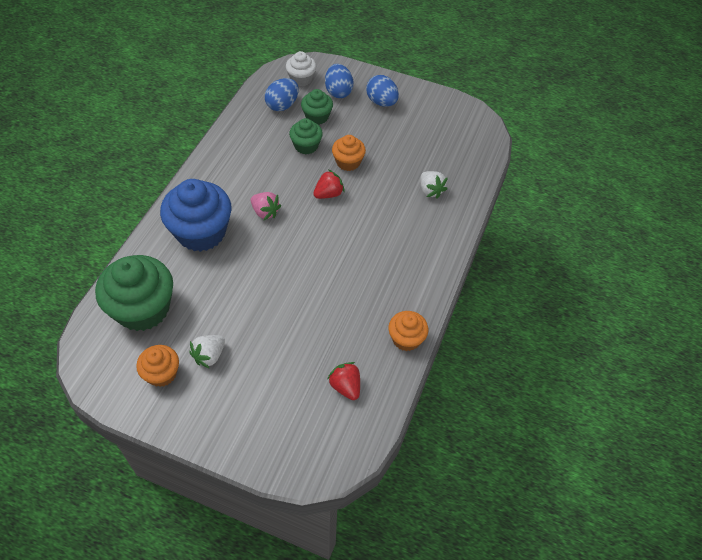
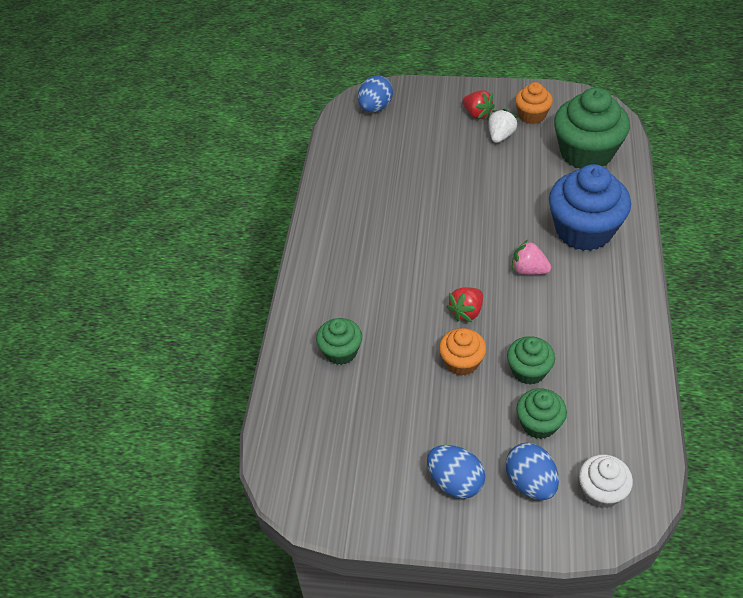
camera: 170 degrees right, 5 degrees down
(282, 105) = (599, 429): blue egg -> blue egg (375, 108)
(345, 386) = (370, 144): red strawberry -> red strawberry (477, 114)
(406, 339) = (327, 191): orange cupcake -> none
(430, 191) = (341, 351): white strawberry -> green cupcake

